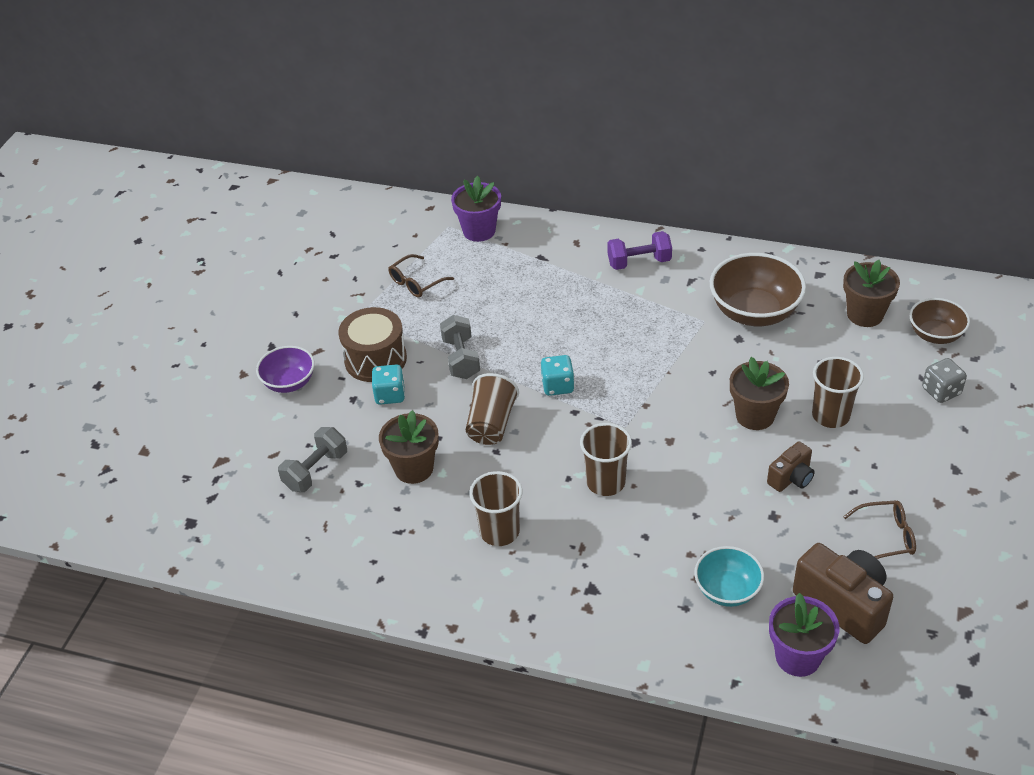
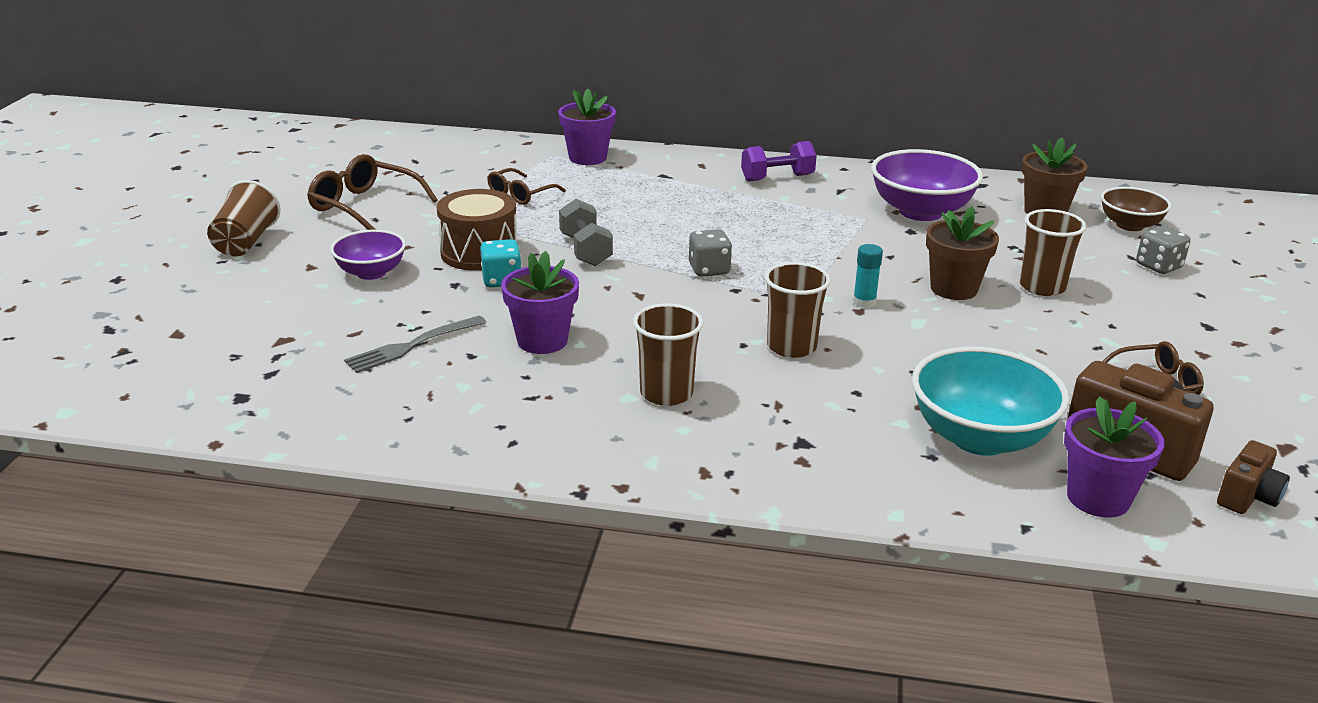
camera: 10 degrees left, 15 degrees down
(288, 297) = (365, 206): none -> brown glasses
(316, 471) = (412, 346): grey dumbbell -> grey fork
(414, 468) = (542, 341): brown flower pot -> purple flower pot
(491, 424) = (634, 301): brown cup -> brown cup (246, 242)
(557, 386) = (709, 270): turquoise dice -> grey dice
(676, 430) = (864, 302): none -> turquoise glue stick
(727, 590) = (980, 438): turquoise bowl -> turquoise bowl, size x1.66
(754, 312) = (921, 212): brown bowl -> purple bowl
(791, 478) = (1018, 338): brown camera -> brown camera (1247, 497)

